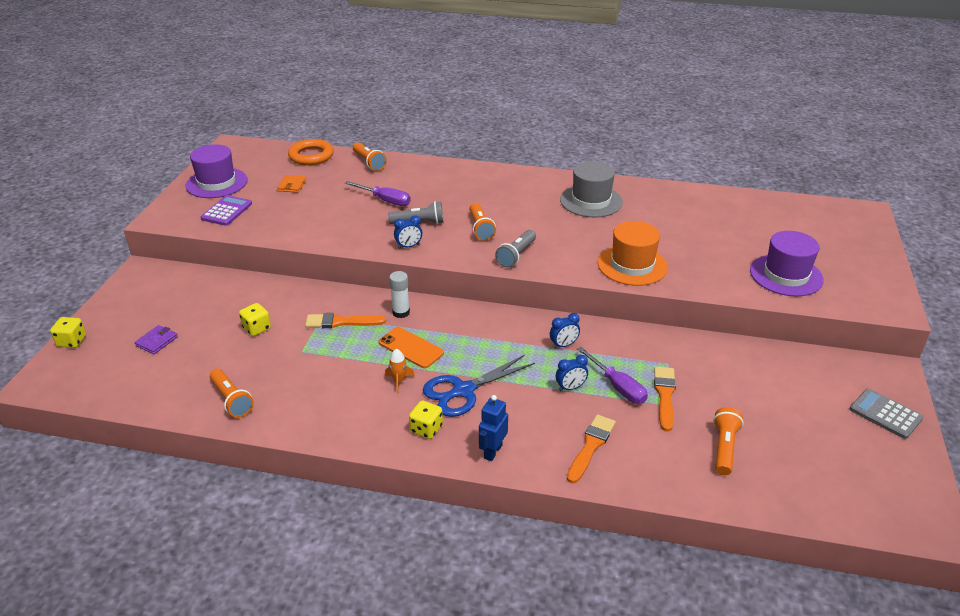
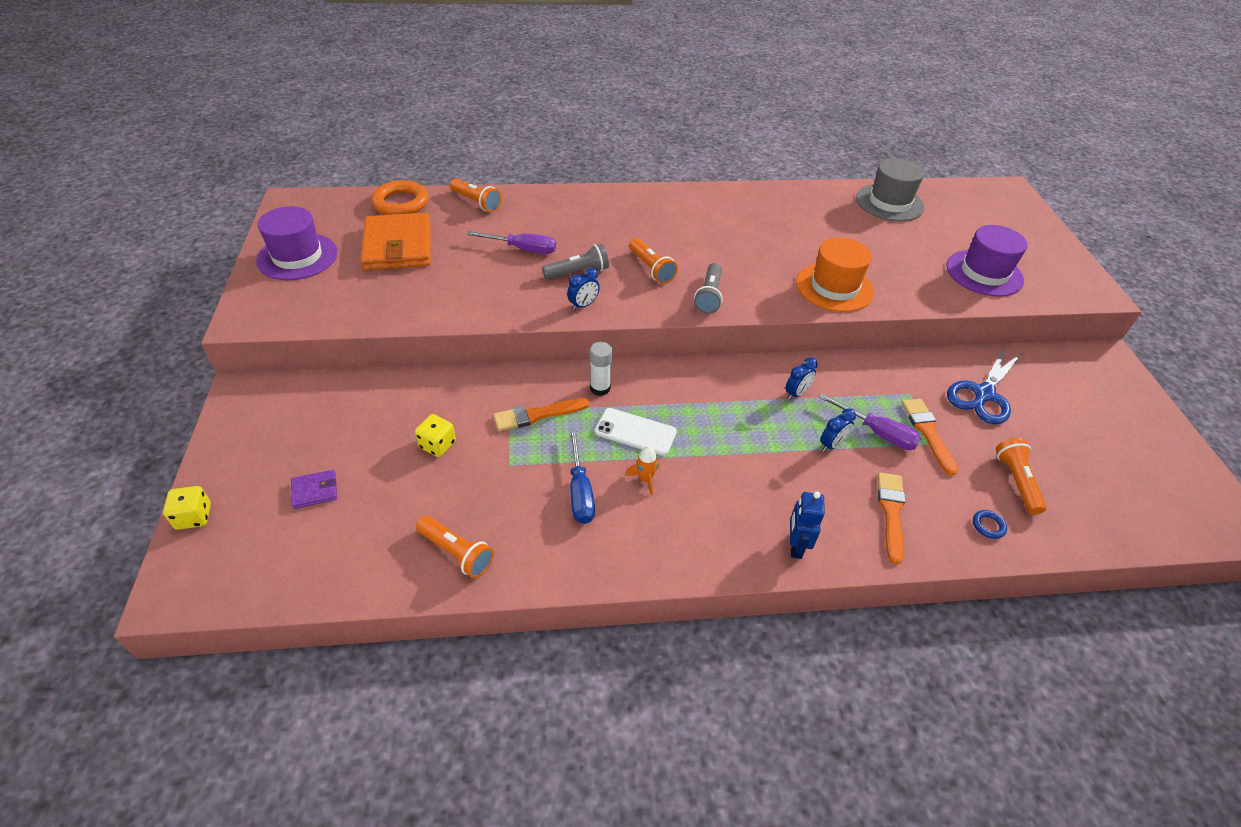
camera: 20 degrees left, 10 degrees up
(157, 341) = (315, 491): purple wallet -> purple wallet turned 60 degrees clockwise
(227, 211) = (332, 294): purple calculator -> none
(292, 185) = (398, 246): orange wallet -> orange wallet, size x2.33
(344, 379) = (580, 491): none -> blue screwdriver
(411, 348) = (635, 432): orange phone -> white phone
(426, 429) = (709, 535): yellow dice -> none
(463, 390) = (723, 474): blue scissors -> blue scissors (983, 394)
(591, 201) = (748, 216): grey hat -> grey hat (889, 202)
(673, 474) = (988, 526): none -> blue ring
(885, 414) = (1131, 407): grey calculator -> none

